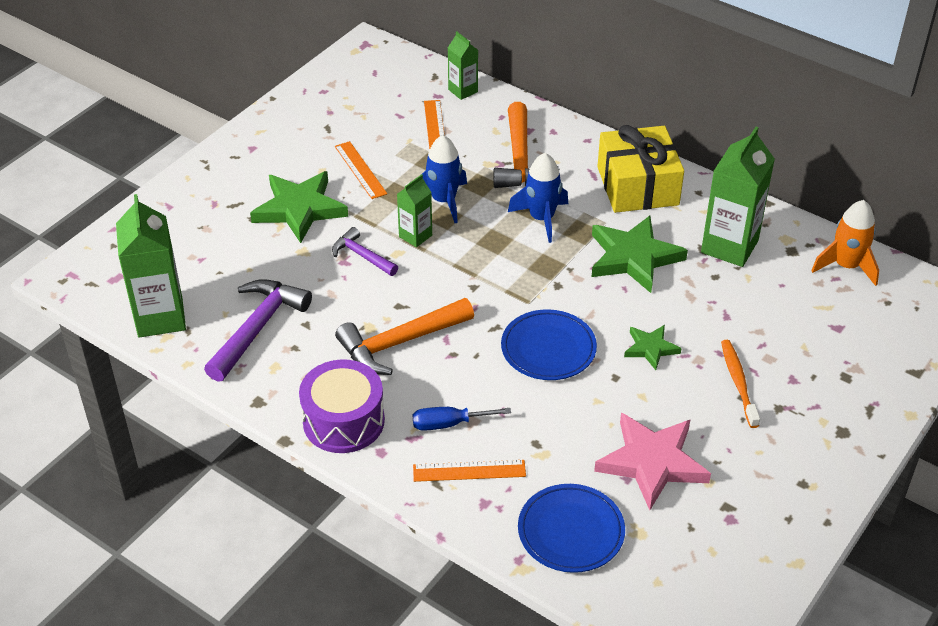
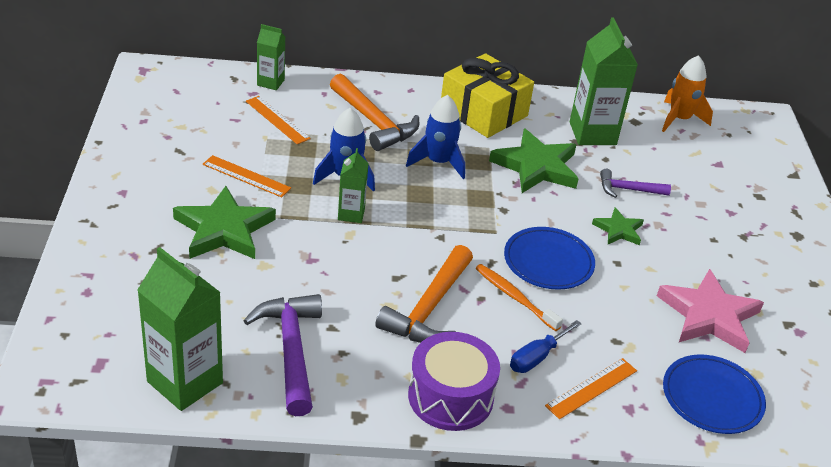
camera: 40 degrees left, 5 degrees down
(362, 256) = (322, 248): purple hammer -> purple hammer (628, 190)
(738, 382) = (700, 230): orange toothbrush -> orange toothbrush (515, 297)

